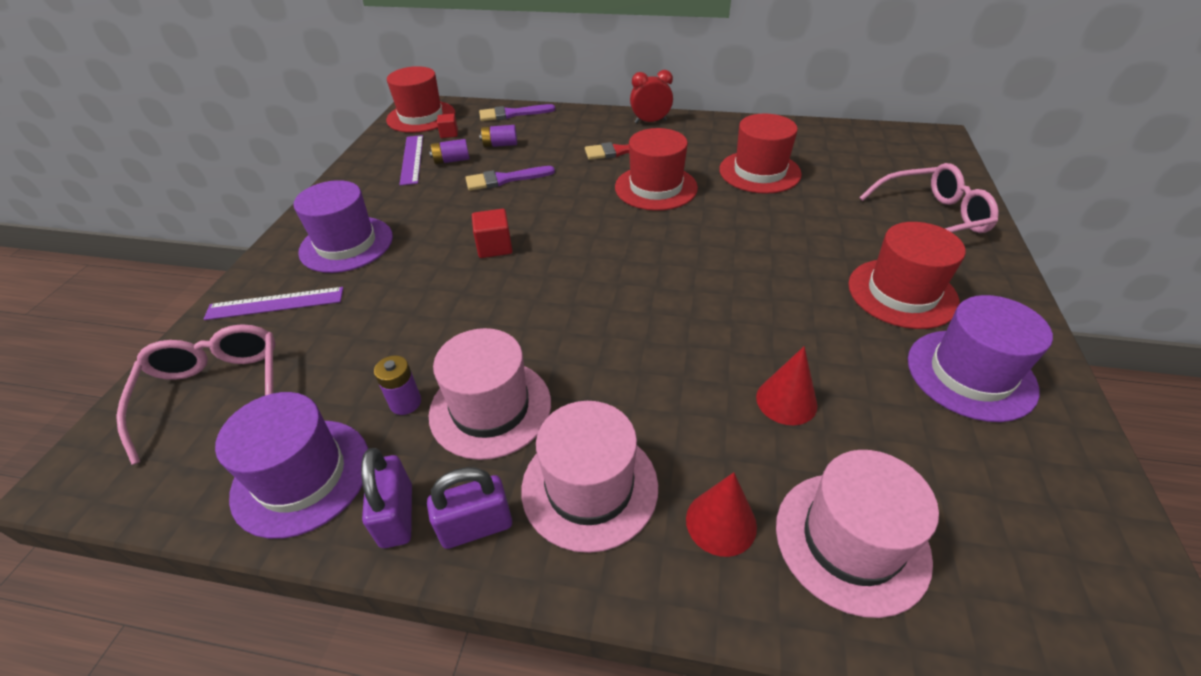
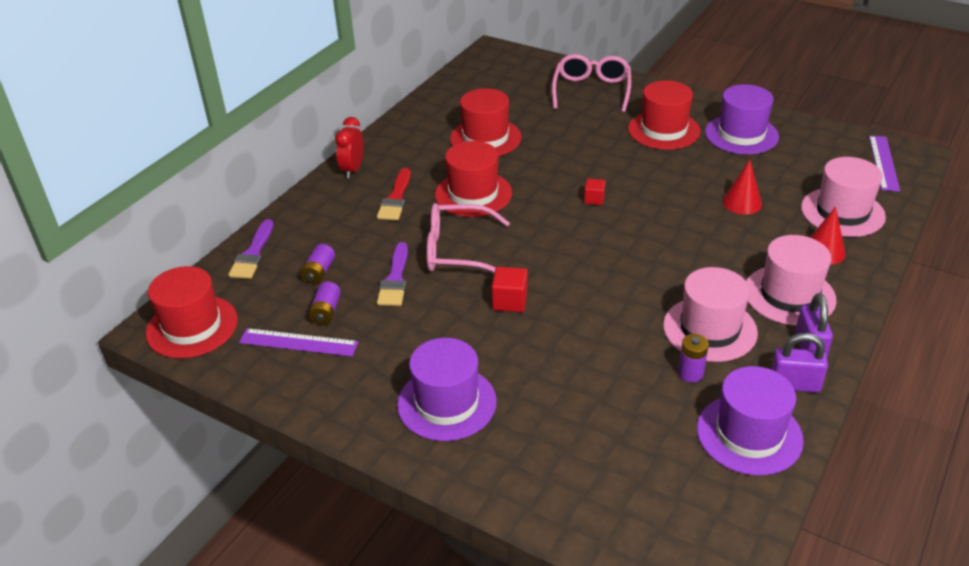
camera: 70 degrees left, 5 degrees down
(216, 391) = (638, 495): pink glasses -> pink glasses (457, 251)
(275, 303) = (524, 458): purple ruler -> purple ruler (883, 163)
(449, 134) = (259, 307): red cube -> red cube (594, 199)

